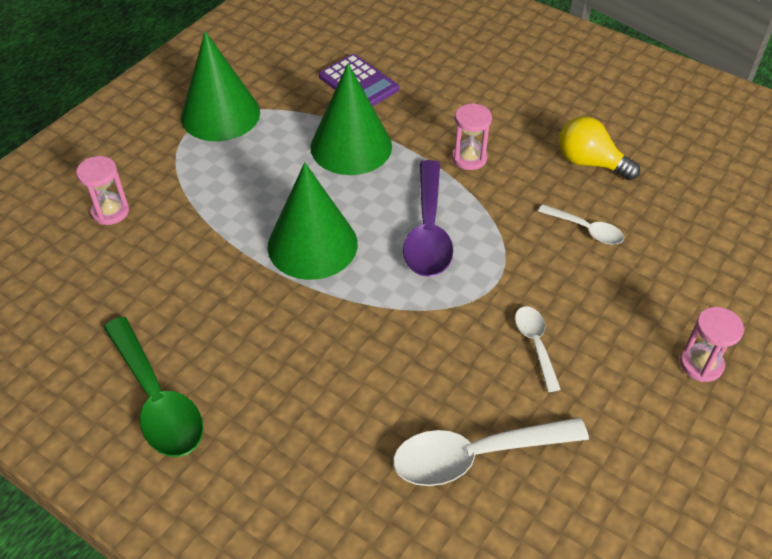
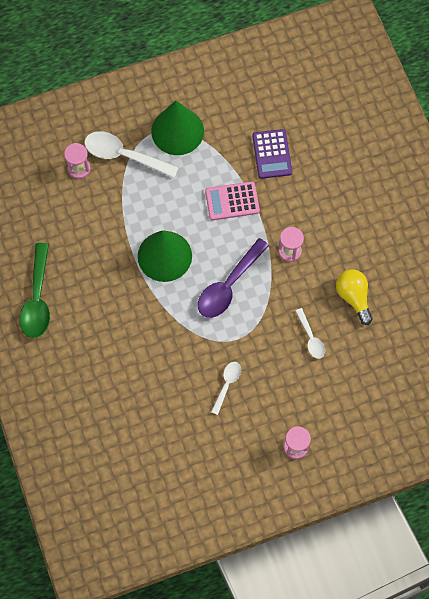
camera: 35 degrees right, 20 degrees up
(351, 146) = (232, 201): green cone -> pink calculator
(475, 455) = (154, 419): white spoon -> white spoon (124, 155)

